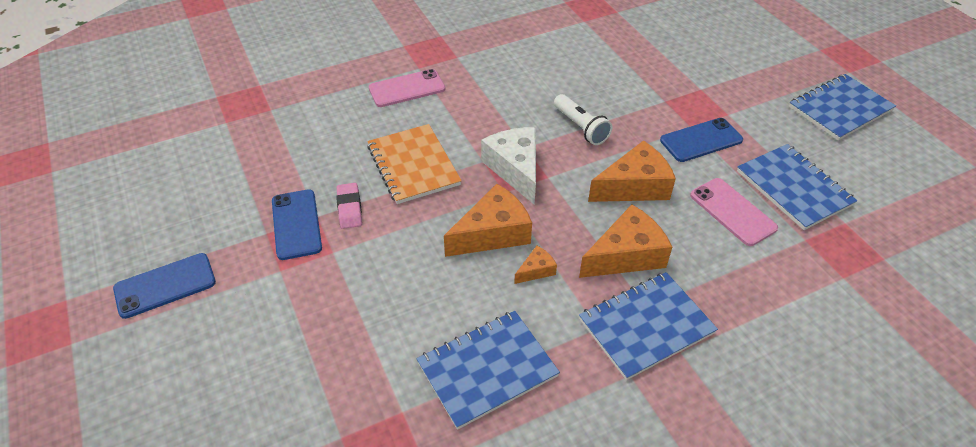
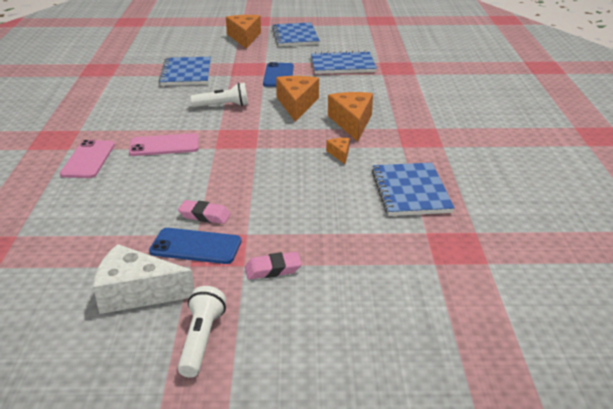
camera: 65 degrees left, 15 degrees down
(165, 285) = (201, 340): blue phone -> white flashlight
(280, 295) = (273, 269): none -> pink eraser
(413, 165) = (186, 176): orange notebook -> none
(493, 233) = (292, 161): orange cheese -> orange cheese (244, 37)
(515, 169) = (237, 138): white cheese -> white cheese (136, 292)
(646, 326) = (411, 132): blue notebook -> blue notebook (186, 73)
(732, 211) = (345, 84): pink phone -> pink phone (164, 145)

